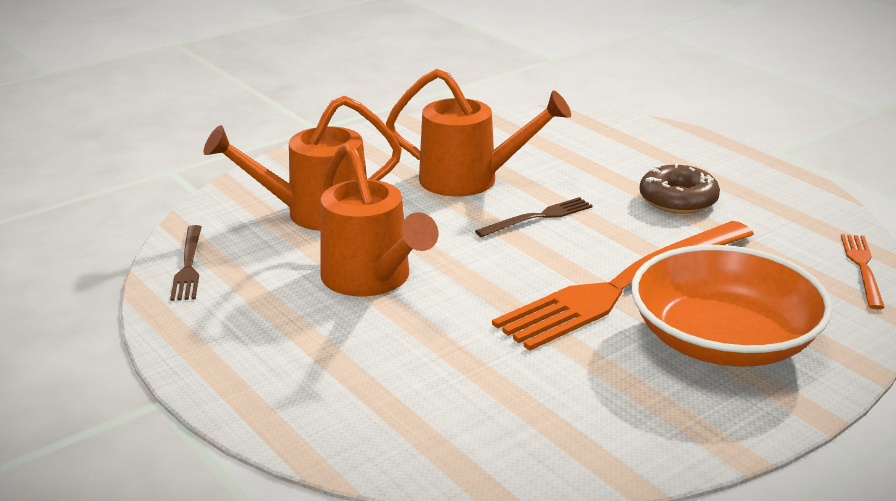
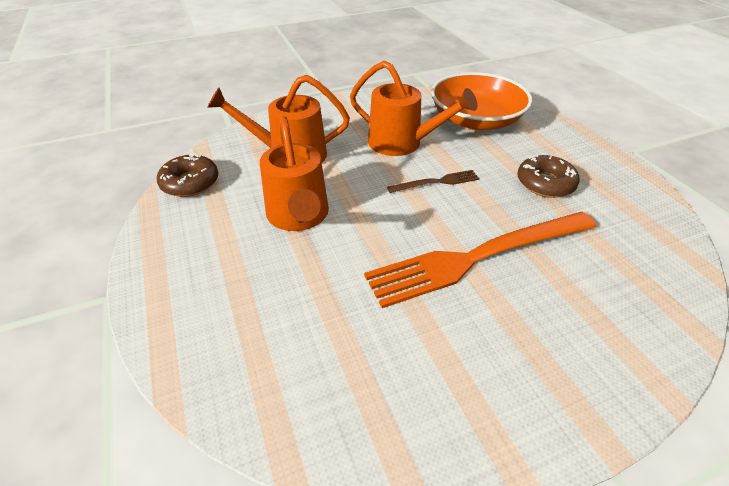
camera: 15 degrees right, 15 degrees up
(188, 265) = (190, 183): brown fork -> brown donut
(723, 340) = (542, 332): orange bowl -> orange bowl (476, 120)
(862, 268) = (683, 277): orange fork -> none

